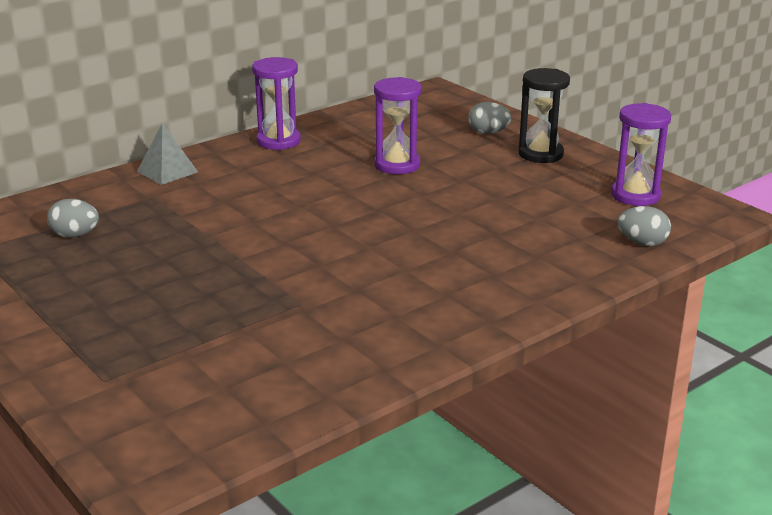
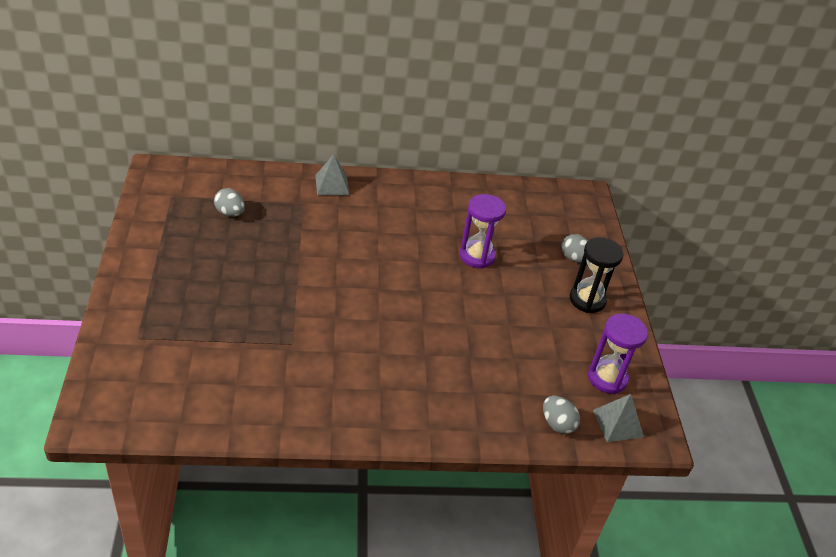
camera: 30 degrees right, 15 degrees up
(278, 141) = (426, 192): purple hourglass -> none
(689, 219) = (618, 423): none -> grey pyramid

